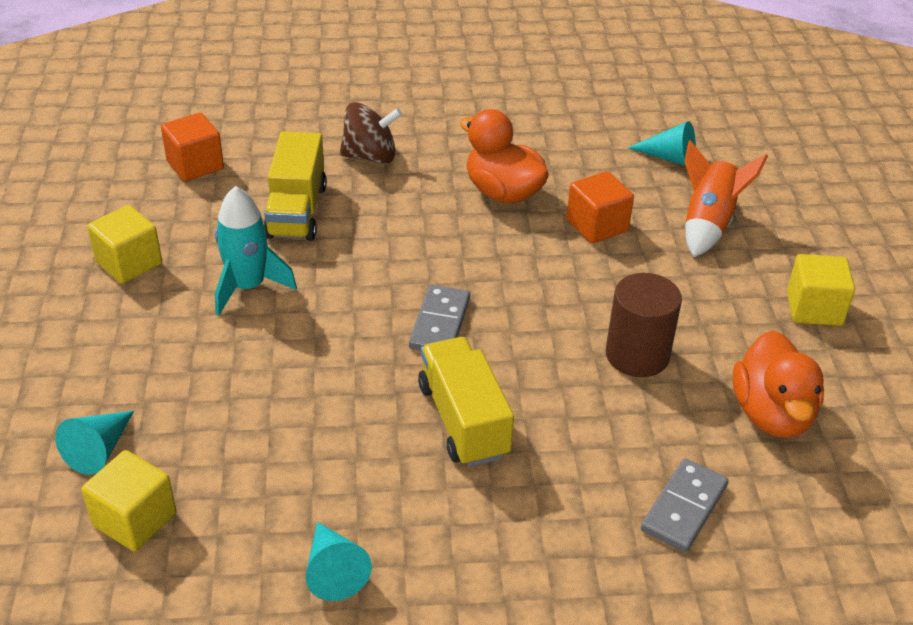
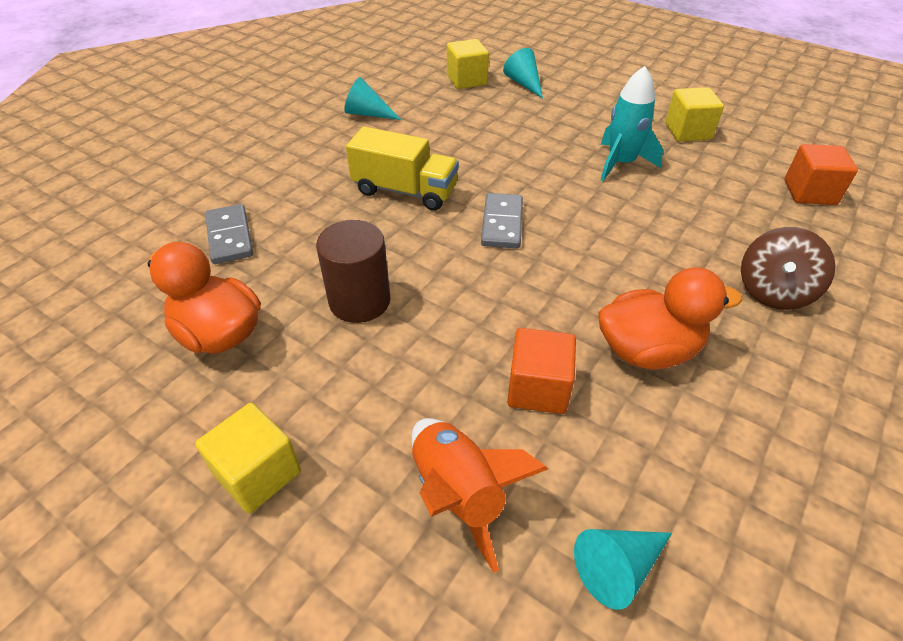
camera: 130 degrees right, 5 degrees up
(296, 211) = (704, 215): yellow truck -> none
(440, 323) = (502, 223): grey domino -> grey domino turned 45 degrees clockwise

